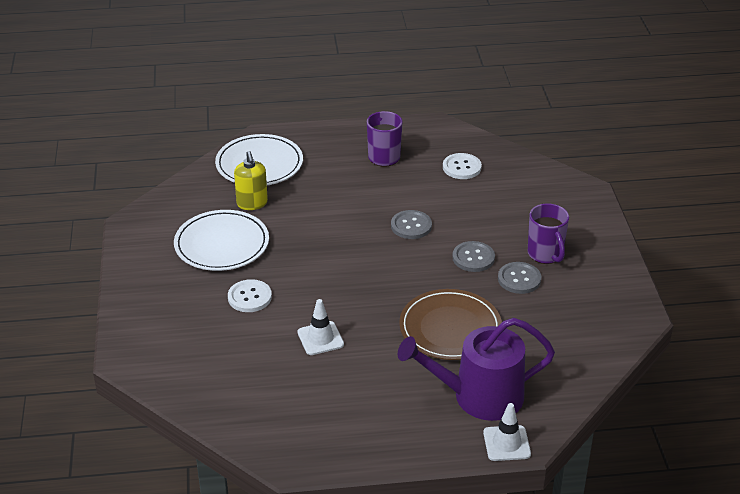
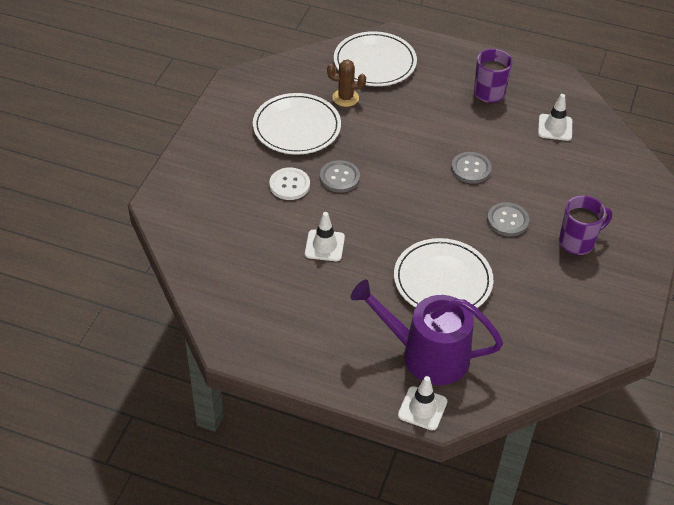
camera: 25 degrees right, 10 degrees up
(252, 203) = (345, 98): yellow soap dispenser -> brown cactus
(450, 328) = (442, 280): brown plate -> white plate
(462, 167) = (555, 127): white button -> white traffic cone
(519, 279) = (536, 257): grey button -> grey button (339, 177)
(545, 254) = (577, 242): purple mug -> purple mug turned 120 degrees counterclockwise

